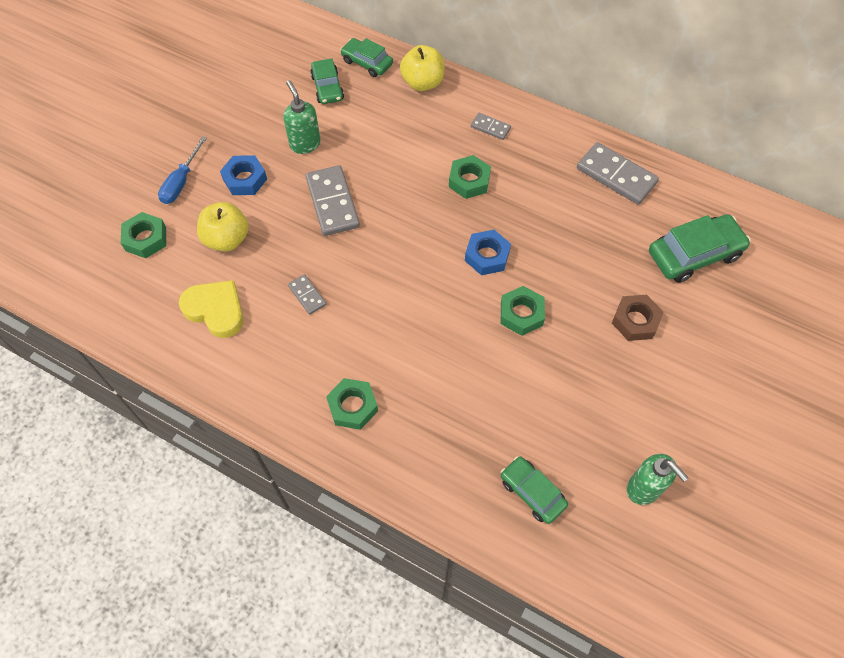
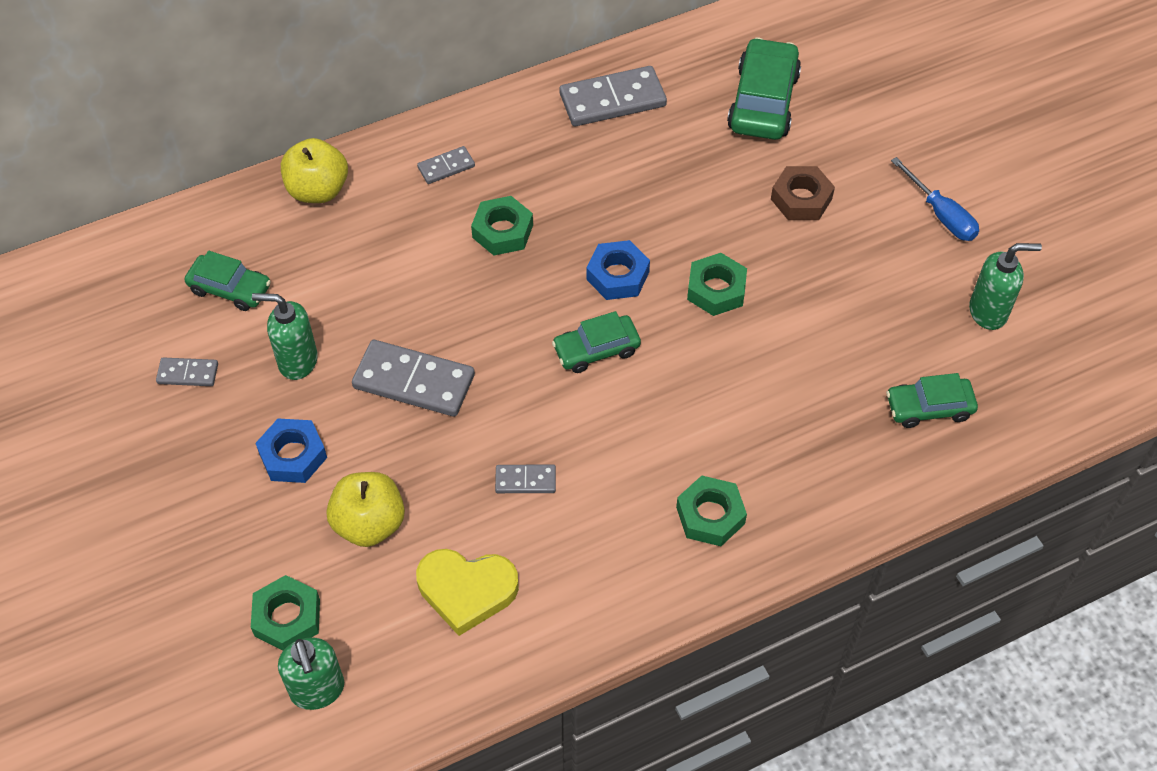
camera: 55 degrees left, 5 degrees down
(111, 279) = (318, 690): none -> green soap dispenser
(181, 182) = (231, 530): blue screwdriver -> blue screwdriver (941, 214)
(216, 310) = (466, 590): yellow heart -> yellow heart turned 150 degrees counterclockwise
(261, 104) = (188, 373): none -> grey domino
(367, 63) = (231, 226): green car -> green car (596, 350)

